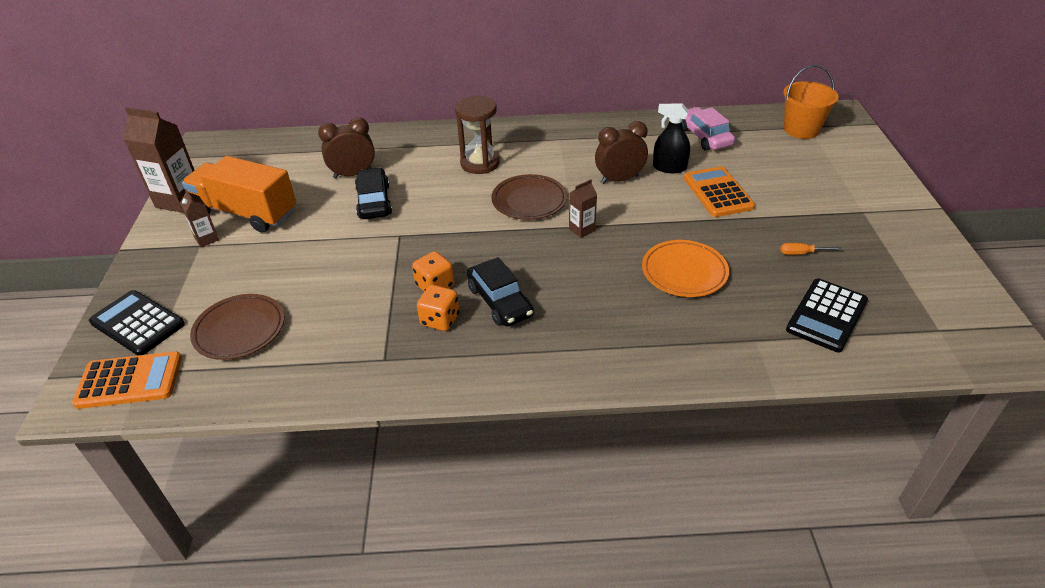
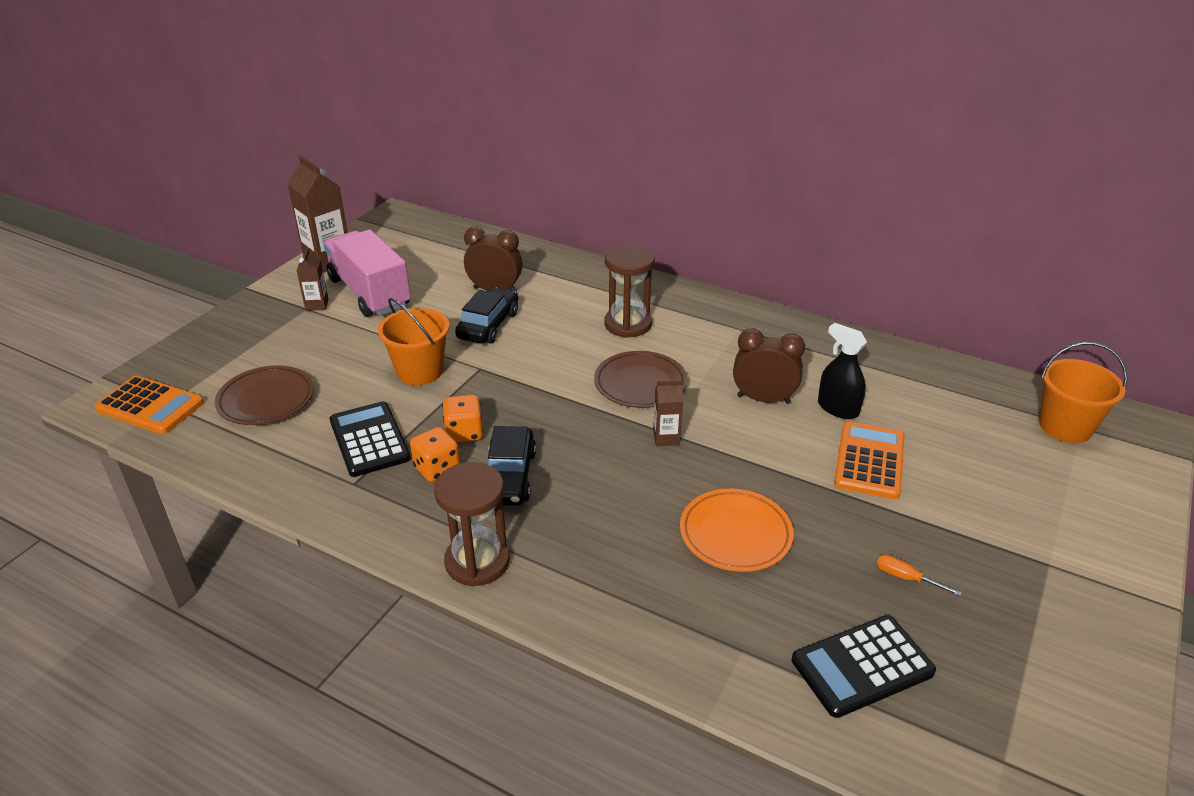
camera: 30 degrees right, 5 degrees down
(137, 323) = (199, 359): black calculator -> black calculator (369, 440)
(246, 213) = (370, 293): orange truck -> pink truck
(353, 256) = (420, 371): none -> orange bucket
(536, 369) = (477, 561): none -> brown hourglass
(704, 136) = (919, 388): pink car -> none

